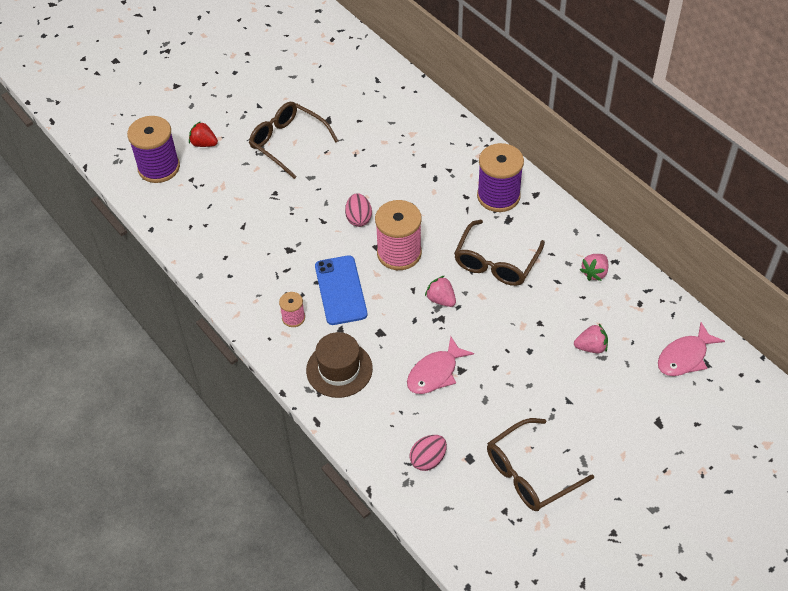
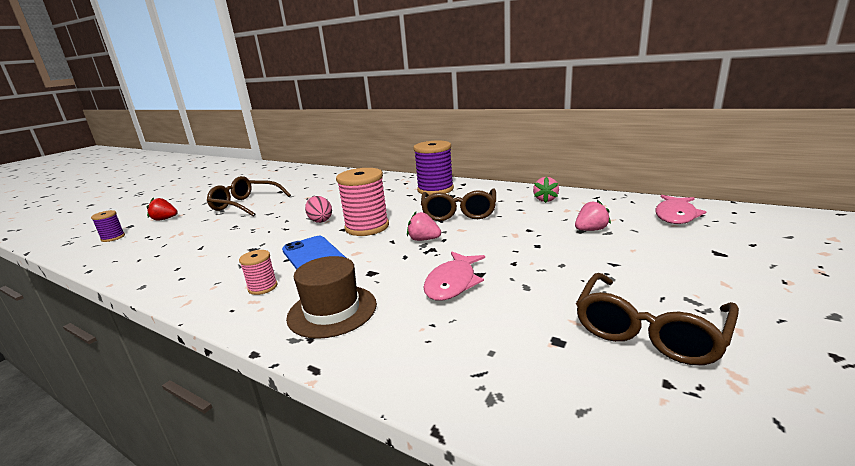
camera: 20 degrees left, 30 degrees down
(159, 167) = (113, 237): purple spool -> purple spool, size x0.50
(428, 459) = (503, 360): pink egg -> none

